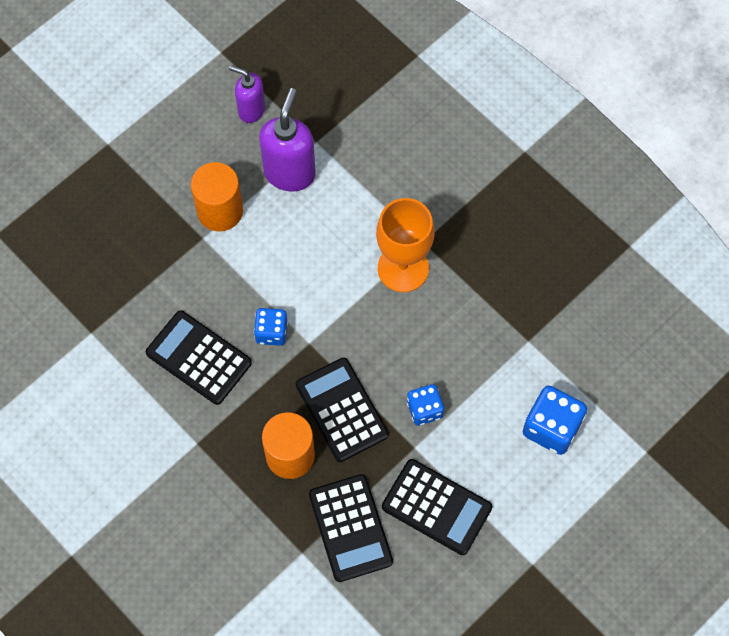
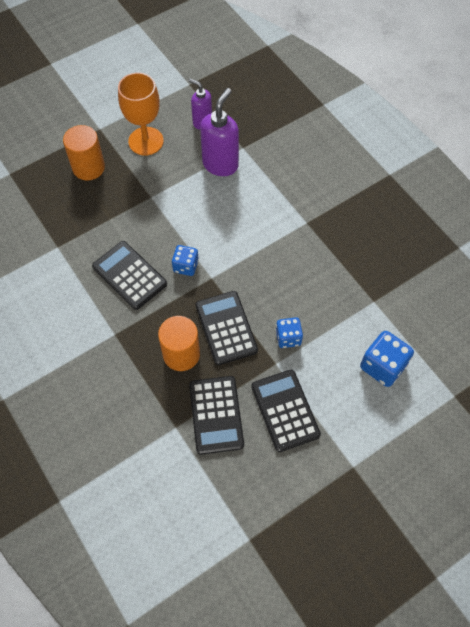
camera: 10 degrees right, 5 degrees down
(220, 211) = (166, 181): orange cylinder -> orange cylinder (88, 167)
(403, 268) = (289, 238): orange goblet -> orange goblet (146, 141)
(436, 507) = (285, 410): black calculator -> black calculator turned 150 degrees counterclockwise

